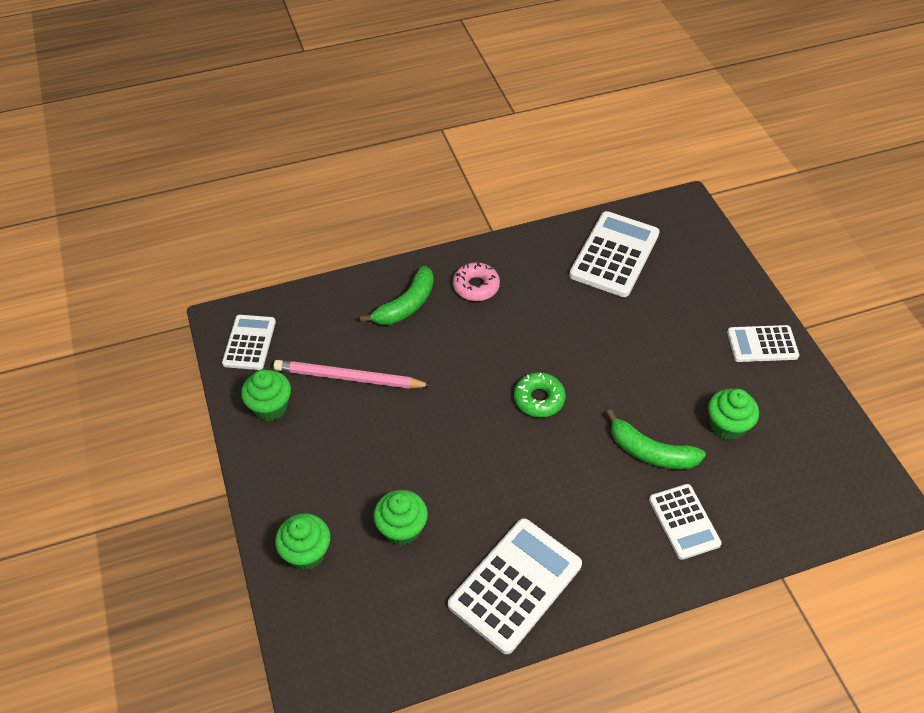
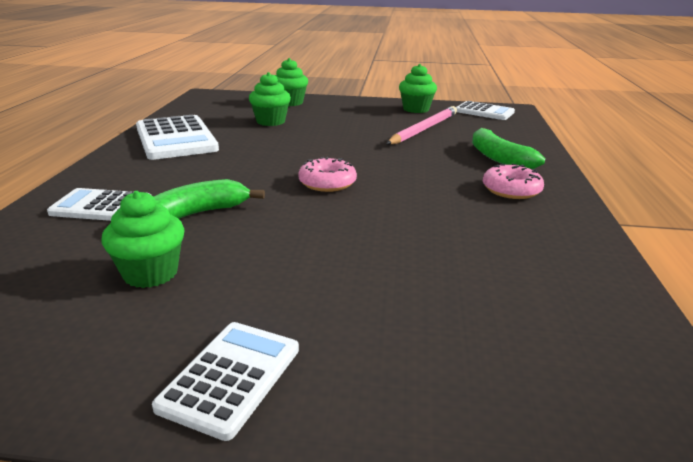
camera: 115 degrees right, 25 degrees down
(539, 399) = (327, 183): green donut -> pink donut
(614, 255) = (542, 296): white calculator -> none

